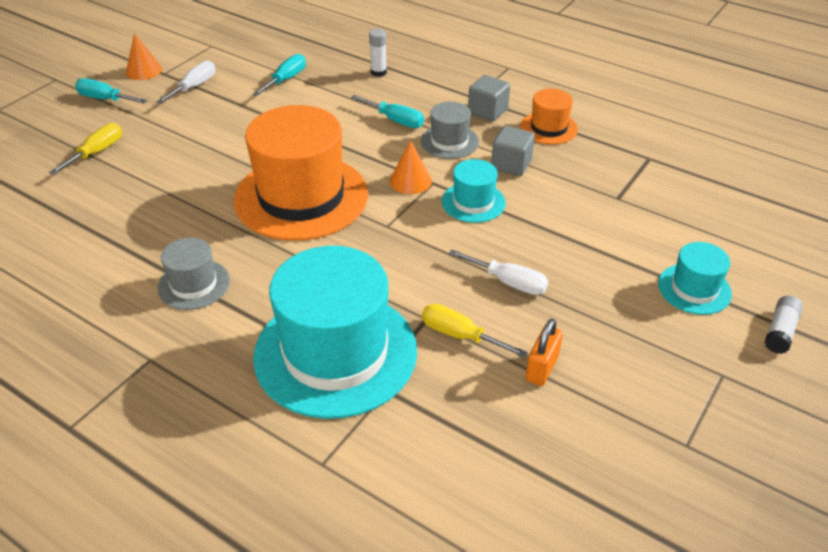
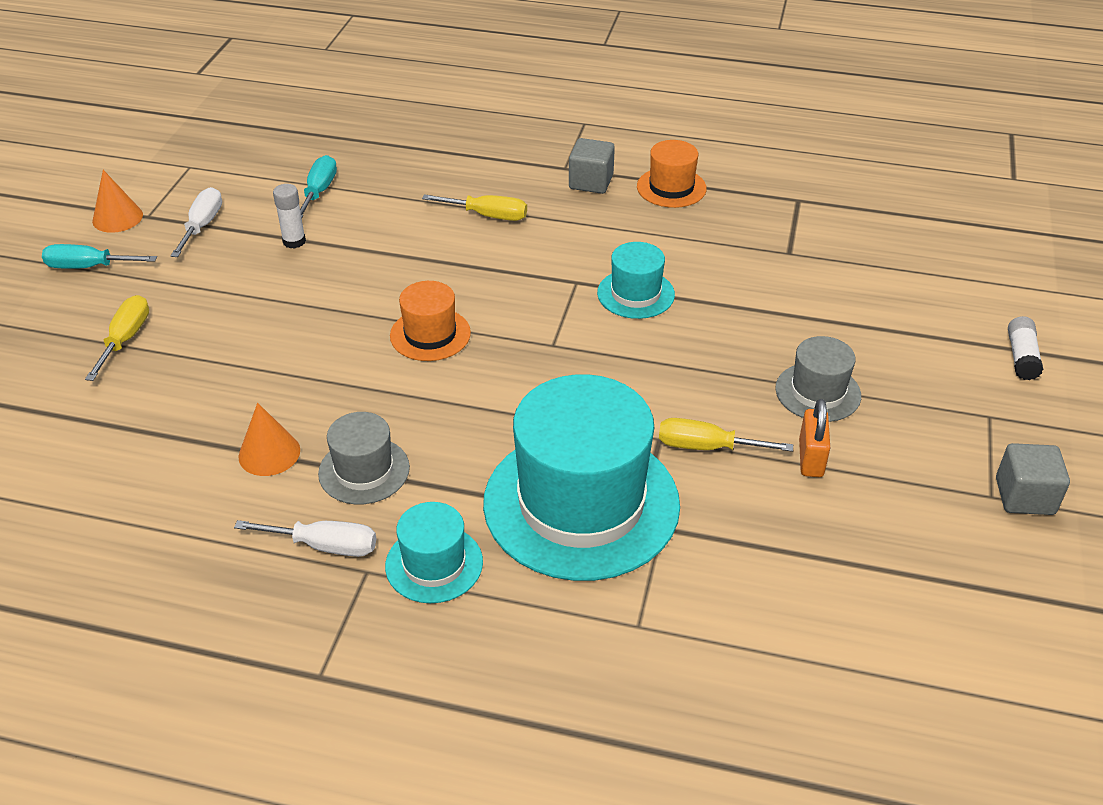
camera: 20 degrees left, 0 degrees up
(301, 197) = (430, 334): orange hat -> orange hat, size x0.47
(378, 72) = (431, 160): white glue stick -> white glue stick (294, 241)
(395, 120) = (488, 216): turquoise screwdriver -> yellow screwdriver
(410, 181) = (549, 285): orange cone -> orange cone (269, 453)
(449, 141) = (567, 228): grey hat -> grey hat (818, 392)
(508, 282) = (725, 375): white screwdriver -> white screwdriver (325, 546)
(511, 164) = (653, 240): grey cube -> grey cube (1024, 496)
(694, 289) = (918, 334): turquoise hat -> turquoise hat (434, 564)

